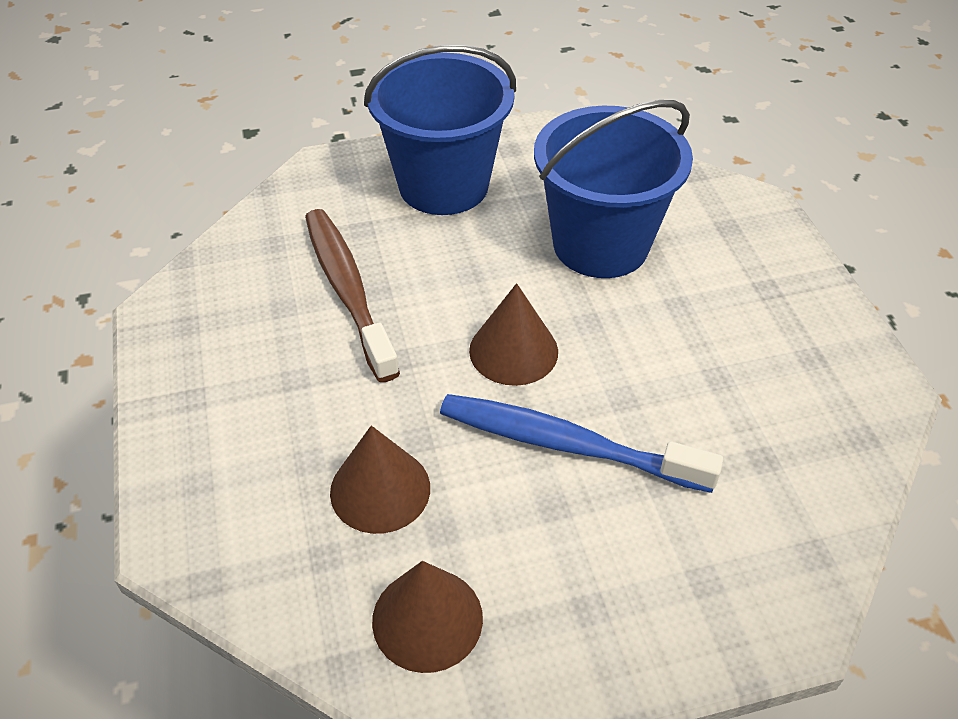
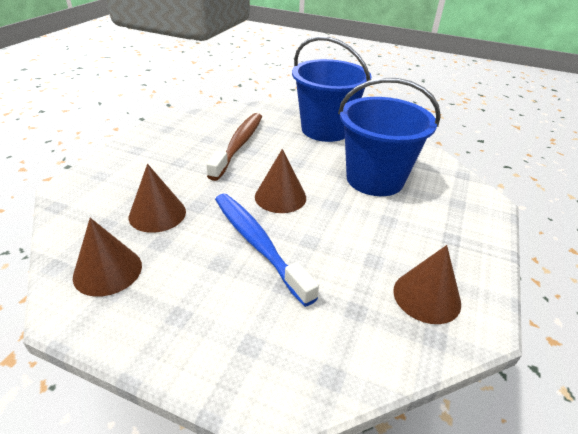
camera: 35 degrees right, 10 degrees down
(812, 389) = (426, 296): none -> brown cone

